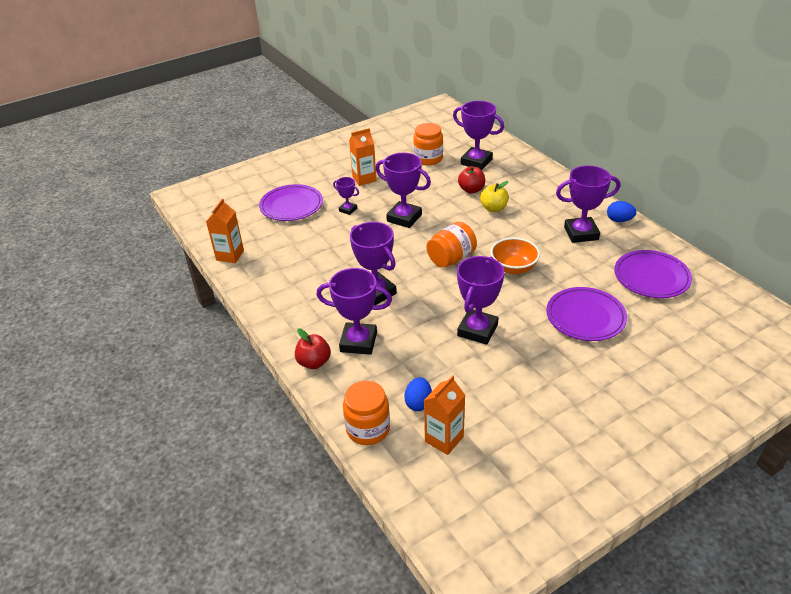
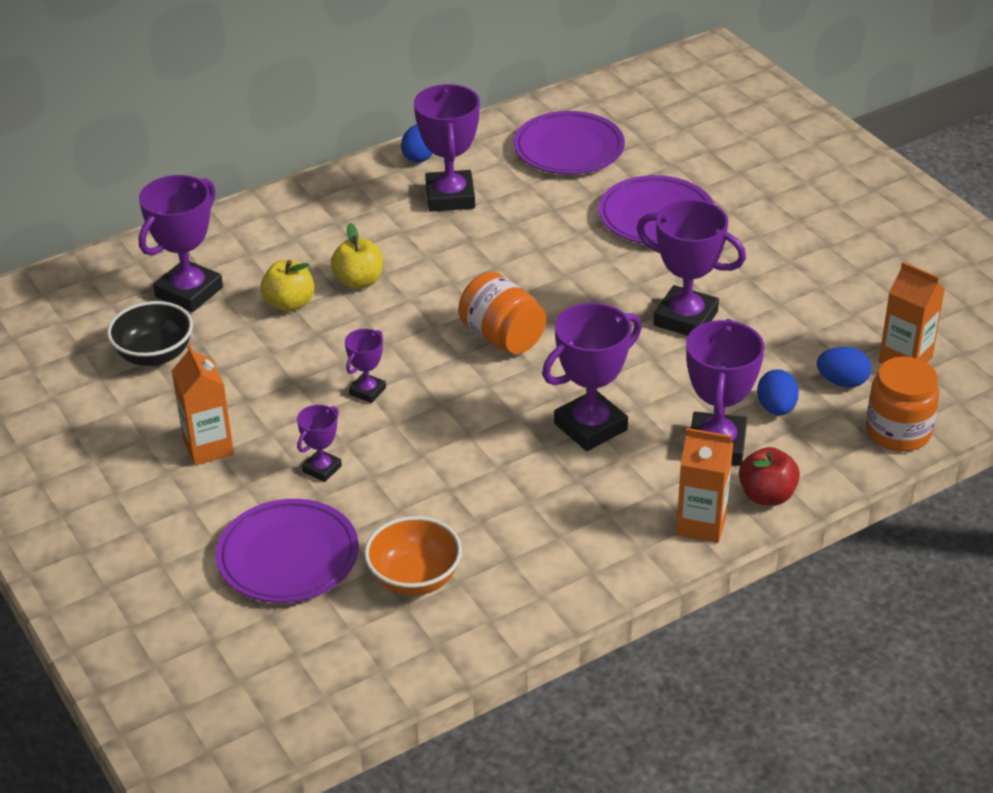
camera: 90 degrees left, 0 degrees up
(230, 255) = (457, 640): orange carton -> orange carton (701, 524)
(391, 369) = (776, 408): none -> blue egg
(404, 218) = (367, 391): purple trophy -> purple trophy, size x0.52
(428, 158) = (154, 355): orange jar -> black bowl
(471, 190) = (289, 304): red apple -> yellow apple
(513, 268) = (535, 272): orange bowl -> orange bowl (414, 578)

